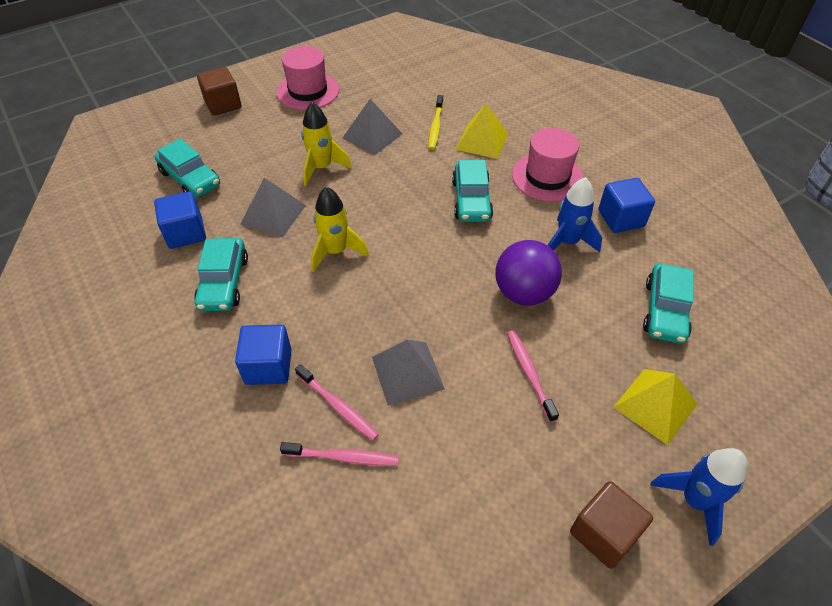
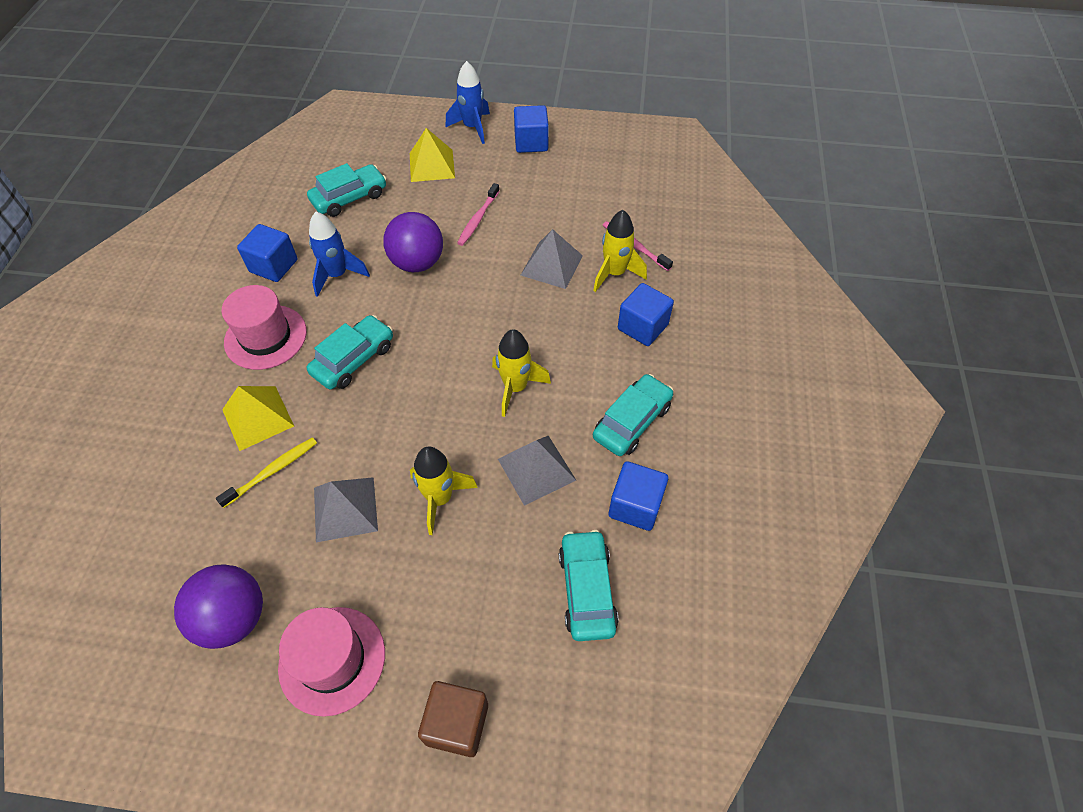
camera: 140 degrees left, 5 degrees up
(338, 406) = (614, 273): pink toothbrush -> yellow rocket
(374, 78) = (233, 617): none -> purple ball
(604, 533) = (531, 143): brown cube -> blue cube

